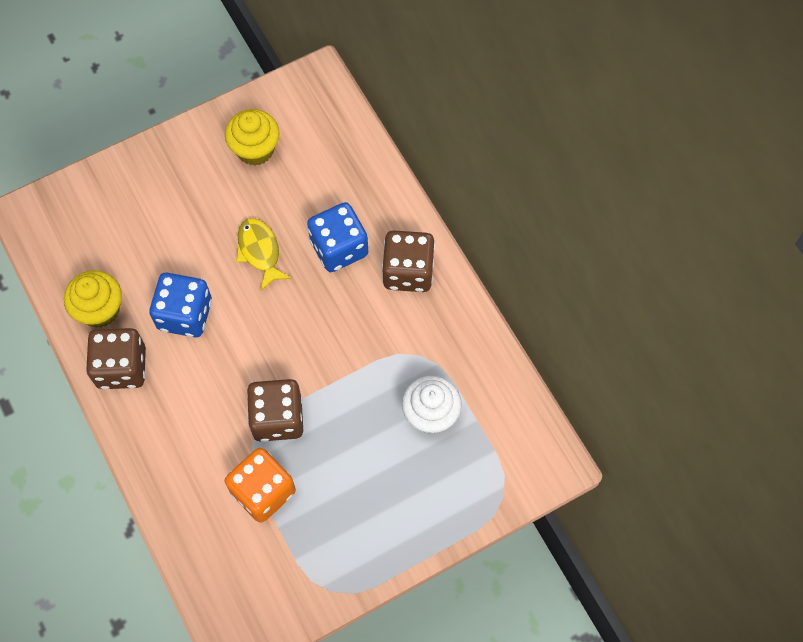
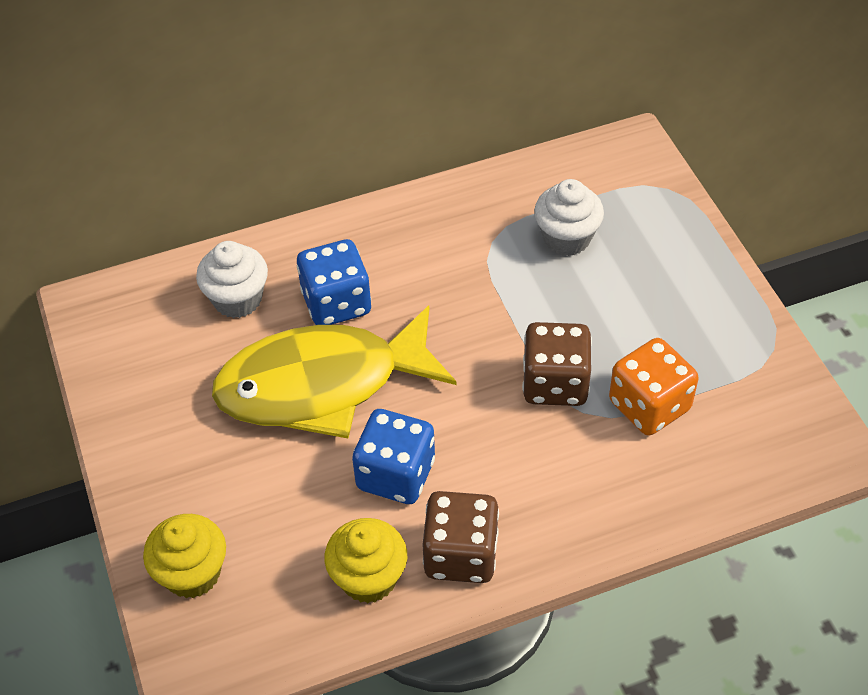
camera: 80 degrees left, 15 degrees down
(255, 149) = (169, 379): yellow cupcake -> yellow cupcake (192, 573)
(260, 251) = (322, 384): yellow fish -> yellow fish, size x2.27
(334, 178) = (237, 299): none -> white cupcake
(408, 271) = (383, 240): brown dice -> none

